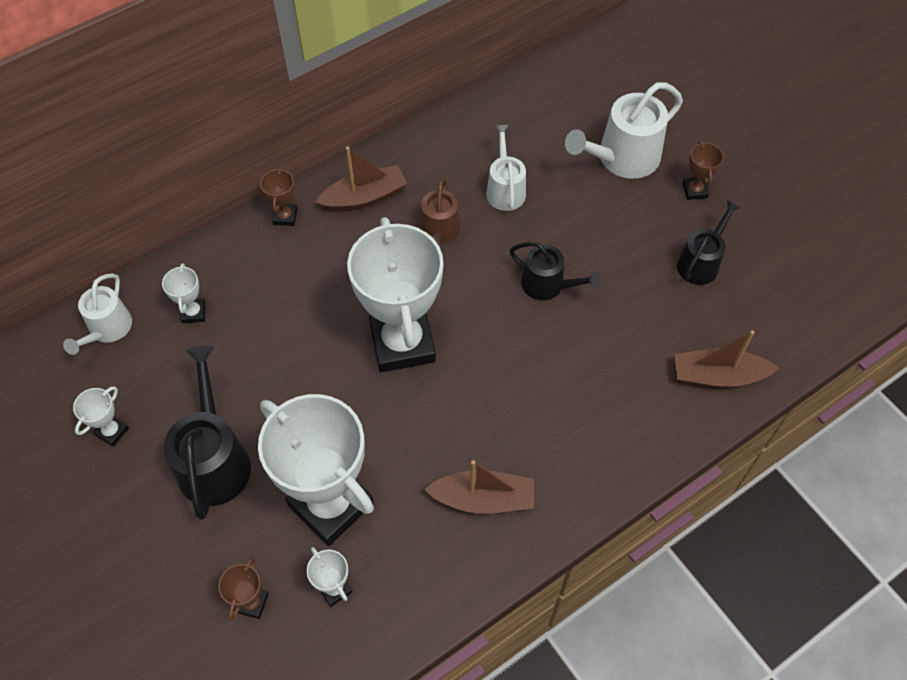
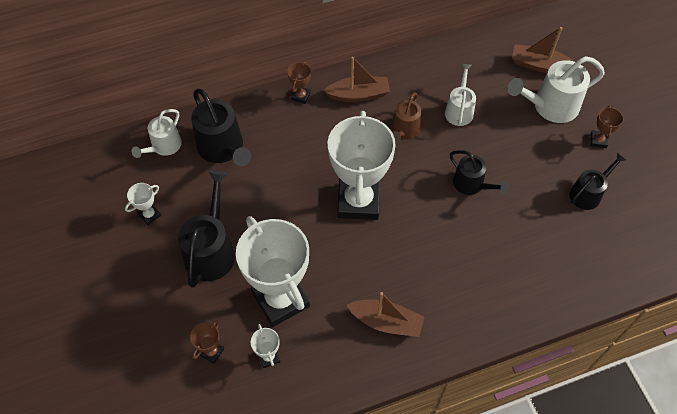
camera: 15 degrees right, 0 degrees up
(193, 313) = (222, 148): white trophy -> black watering can
(718, 376) = (578, 277): brown boat -> brown boat (539, 65)

